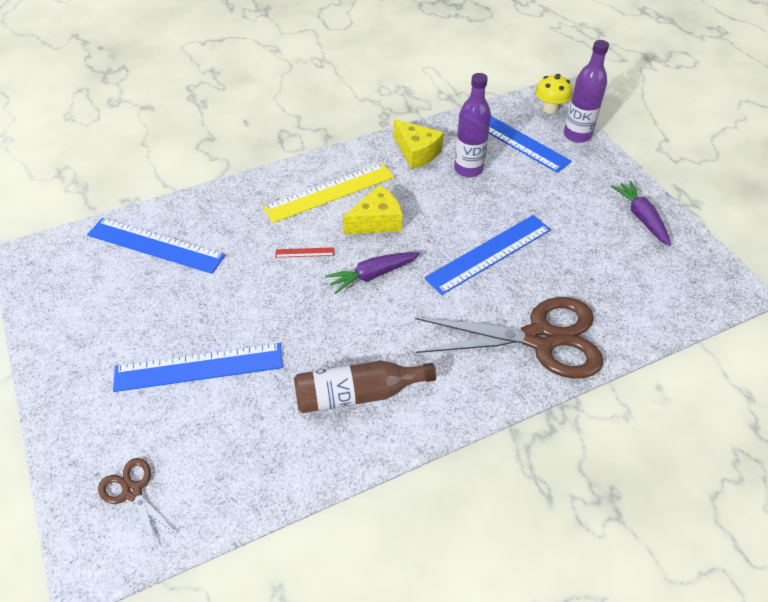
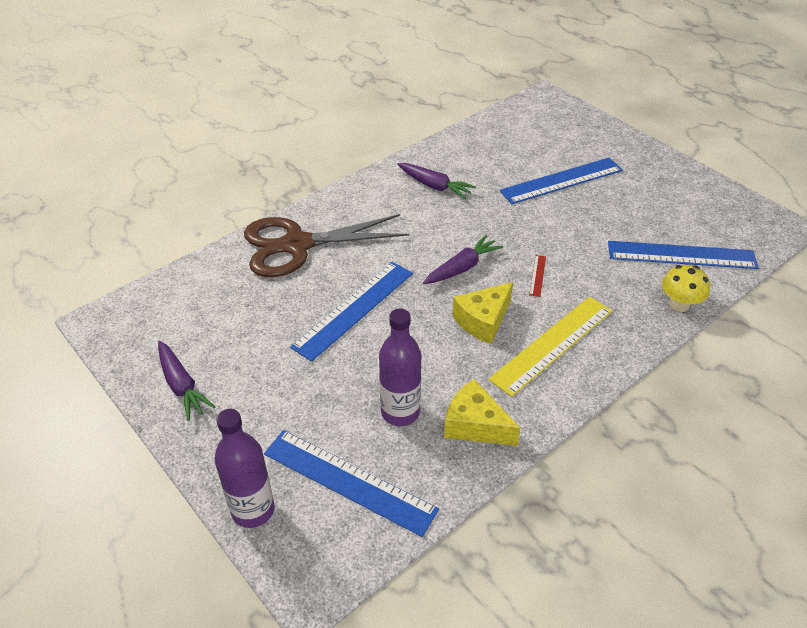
camera: 165 degrees right, 5 degrees down
(132, 491) = (549, 121): brown scissors -> none
(304, 252) = (537, 275): red ruler -> red ruler turned 60 degrees counterclockwise
(357, 394) = (434, 186): brown bottle -> purple carrot
(550, 108) = (295, 563): yellow mushroom -> yellow mushroom (679, 304)

